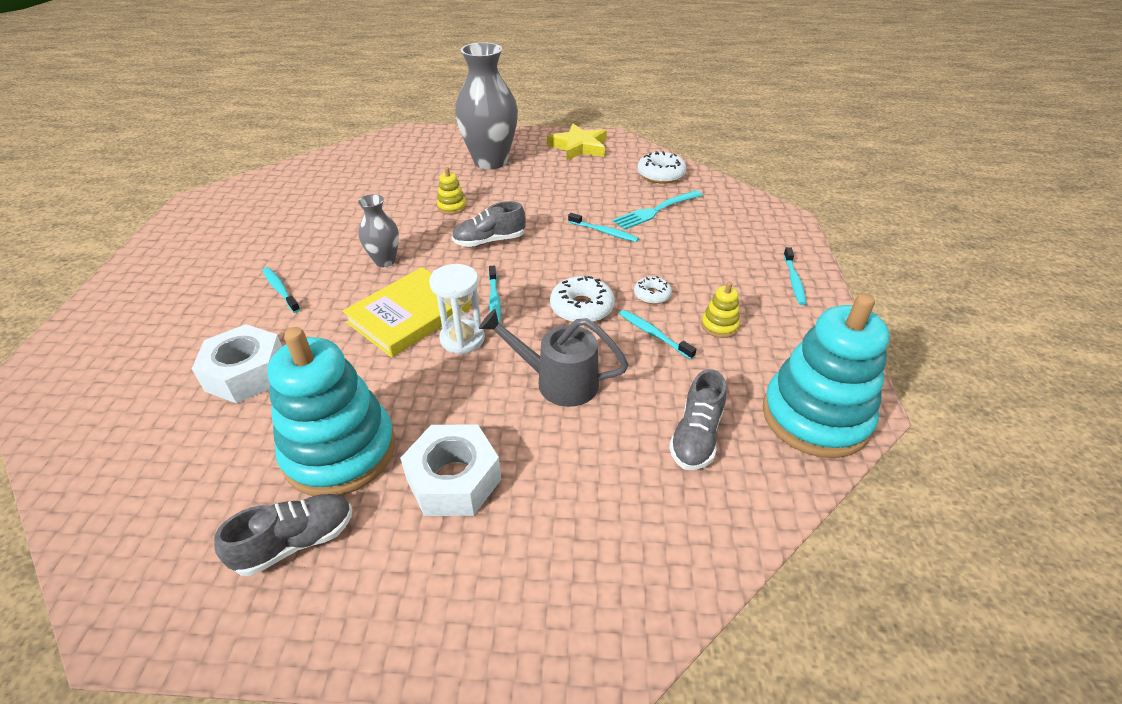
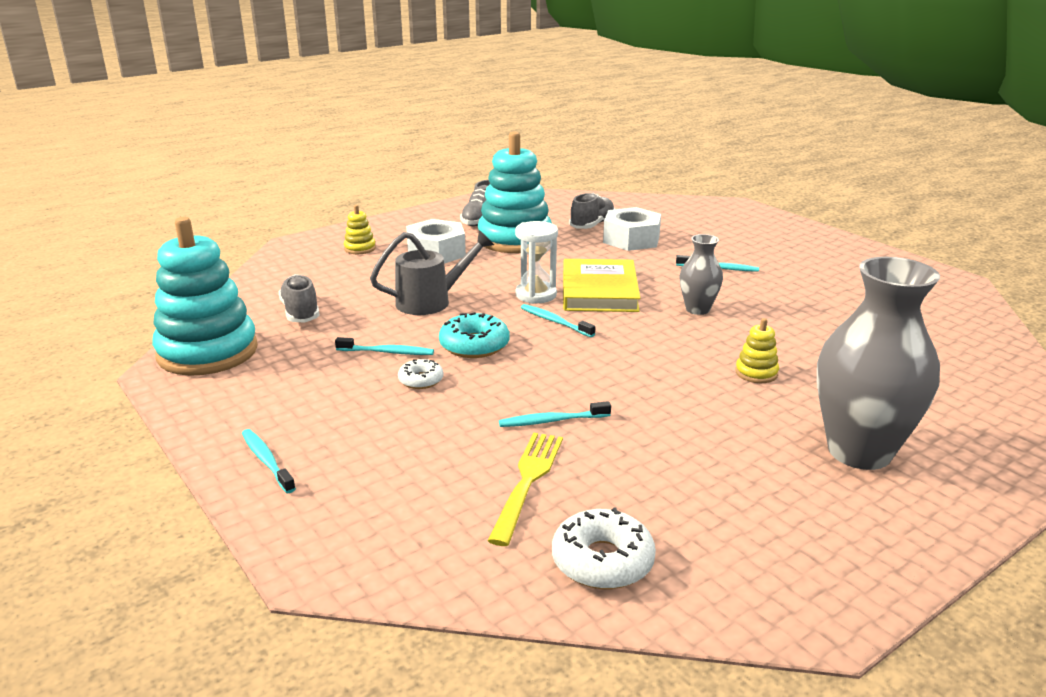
camera: 140 degrees right, 15 degrees down
(489, 241) = (649, 359): grey shoe -> grey shoe (592, 224)
(579, 147) = (816, 555): yellow star -> none
(581, 308) = (474, 345): white donut -> turquoise donut
(656, 210) = (527, 482): turquoise fork -> yellow fork
(719, 326) = (329, 381): yellow stacking toy -> yellow stacking toy (360, 248)

